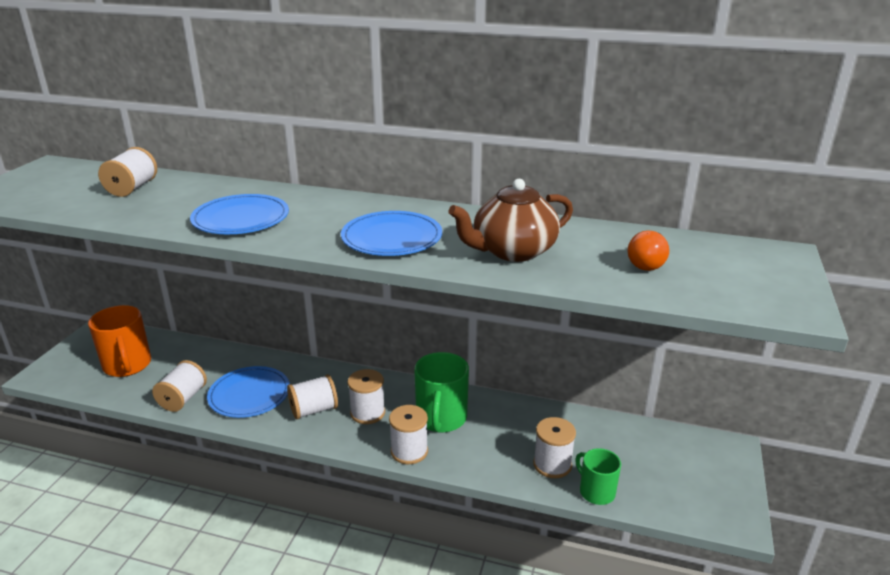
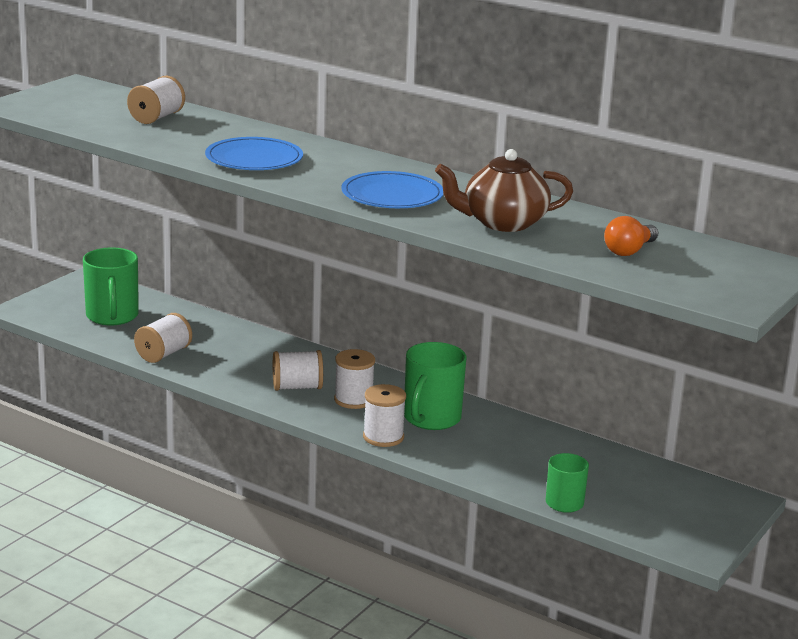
camera: 15 degrees right, 5 degrees down
(127, 365) = (112, 316): orange mug -> green mug
(249, 394) = (233, 363): blue plate -> none
(552, 464) = (530, 475): white spool -> none

